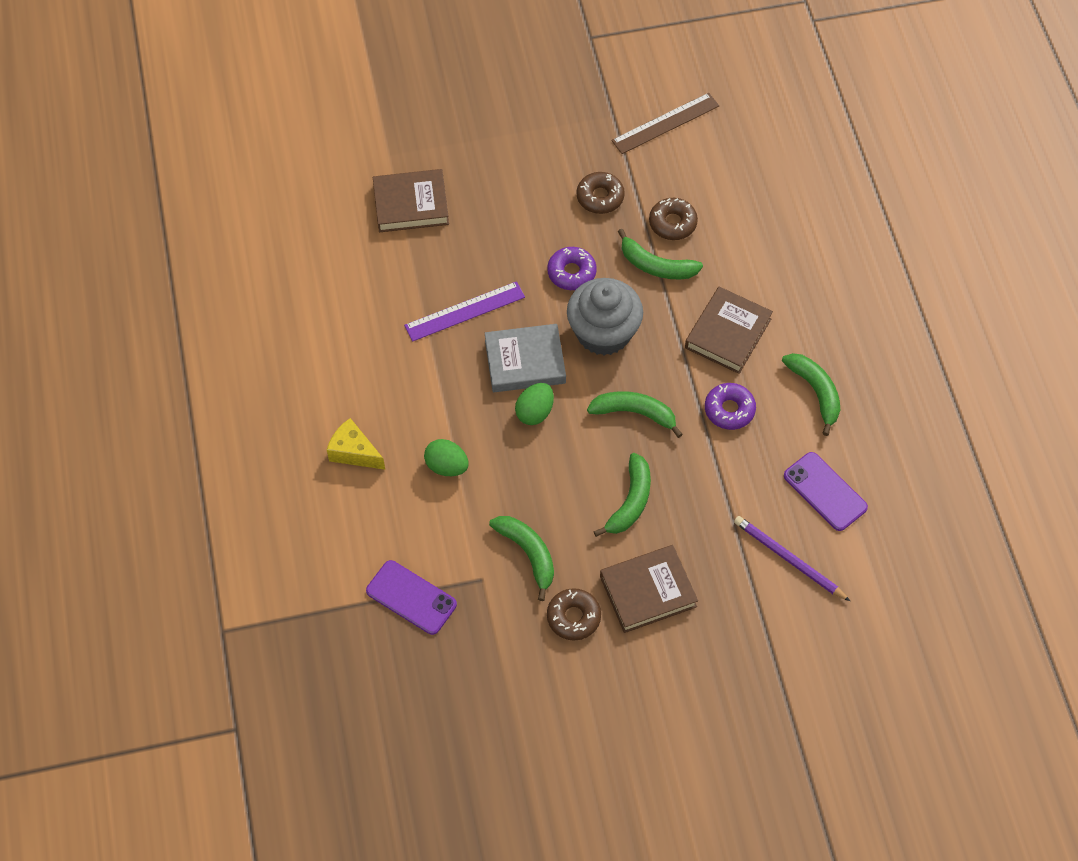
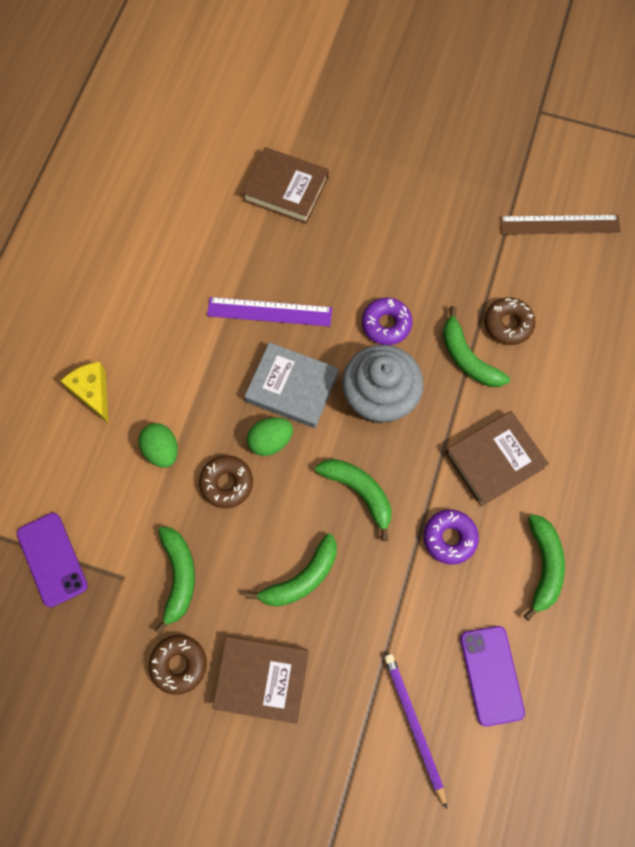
camera: 30 degrees right, 10 degrees up
(600, 197) = (456, 265): brown donut -> brown donut (227, 483)

